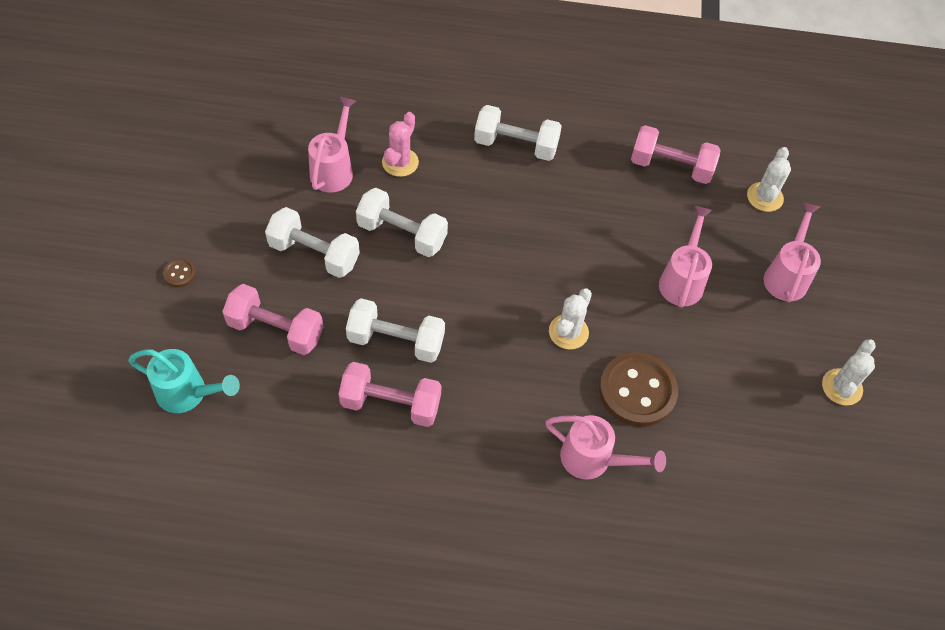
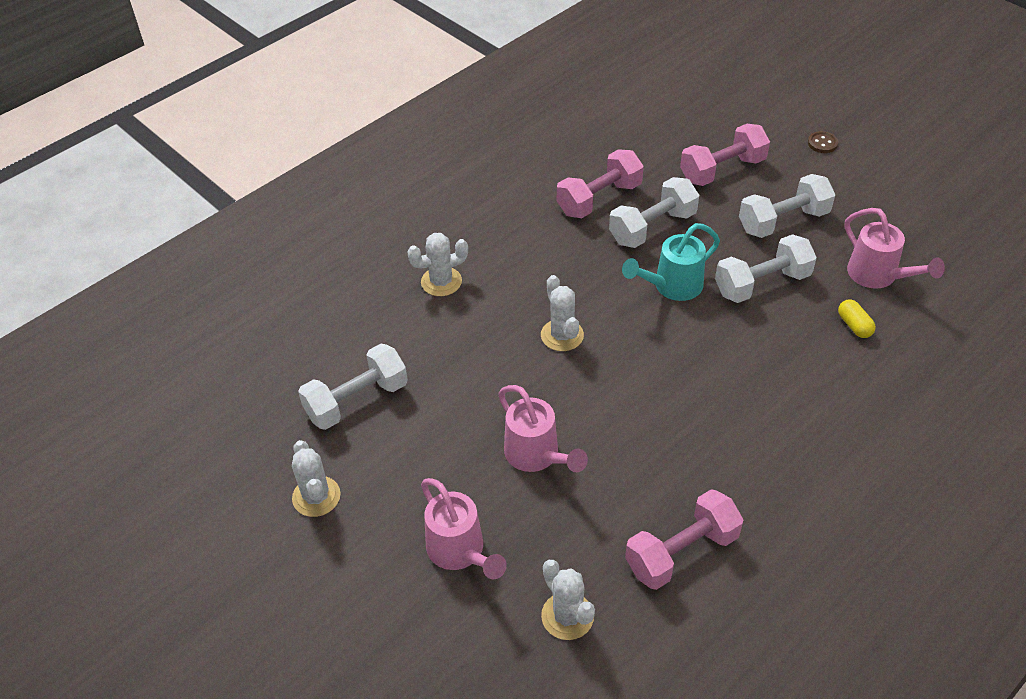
camera: 135 degrees right, 10 degrees down
(188, 393) = (704, 110): turquoise watering can -> turquoise watering can (672, 286)
(400, 162) = (854, 325): pink cactus -> yellow capsule
(516, 145) = (814, 429): white dumbbell -> white dumbbell (357, 401)
(593, 459) = (441, 282): pink watering can -> white cactus
(637, 391) = (465, 345): brown button -> none

